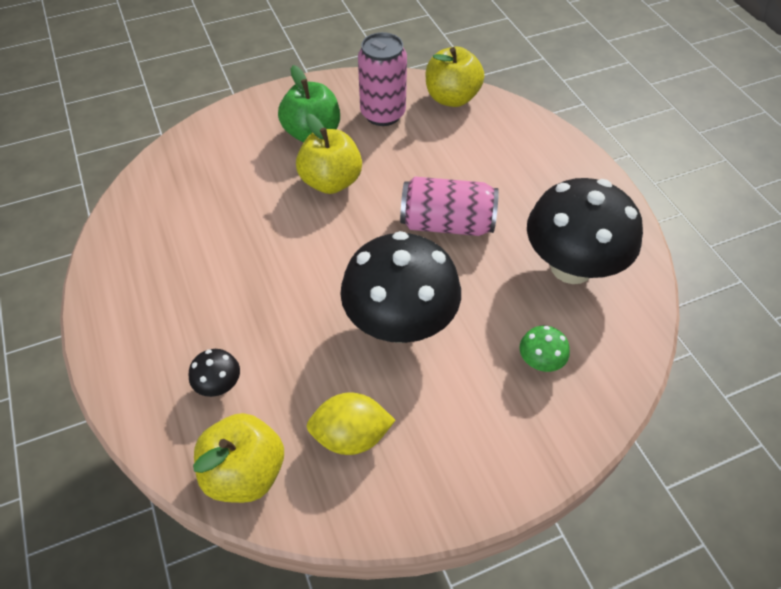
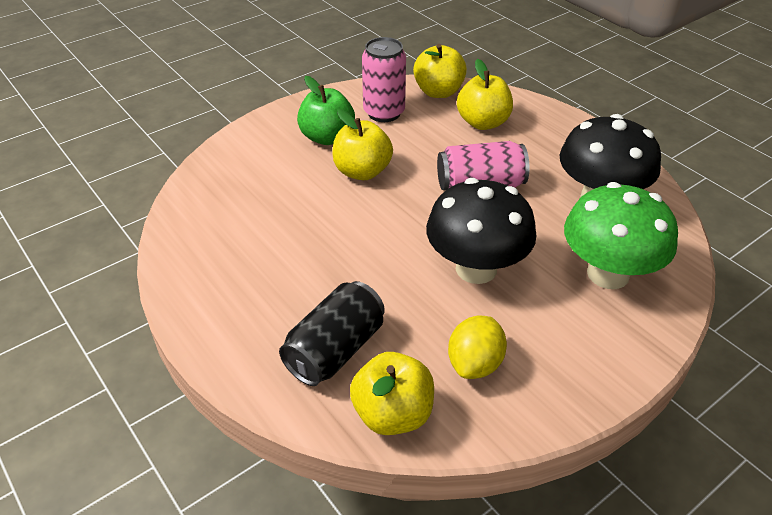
camera: 15 degrees left, 10 degrees down
(219, 385) = (335, 350): black mushroom -> black can
(351, 436) = (475, 363): yellow lemon -> yellow lemon turned 45 degrees counterclockwise
(483, 145) = (483, 122): none -> yellow apple
(540, 362) = (608, 274): green mushroom -> green mushroom, size x2.42

